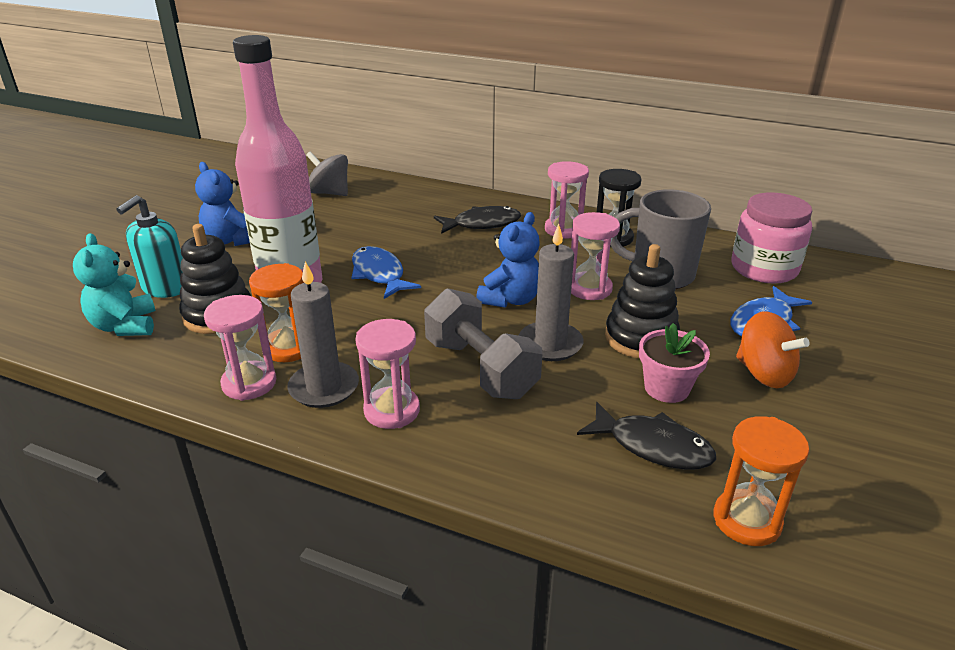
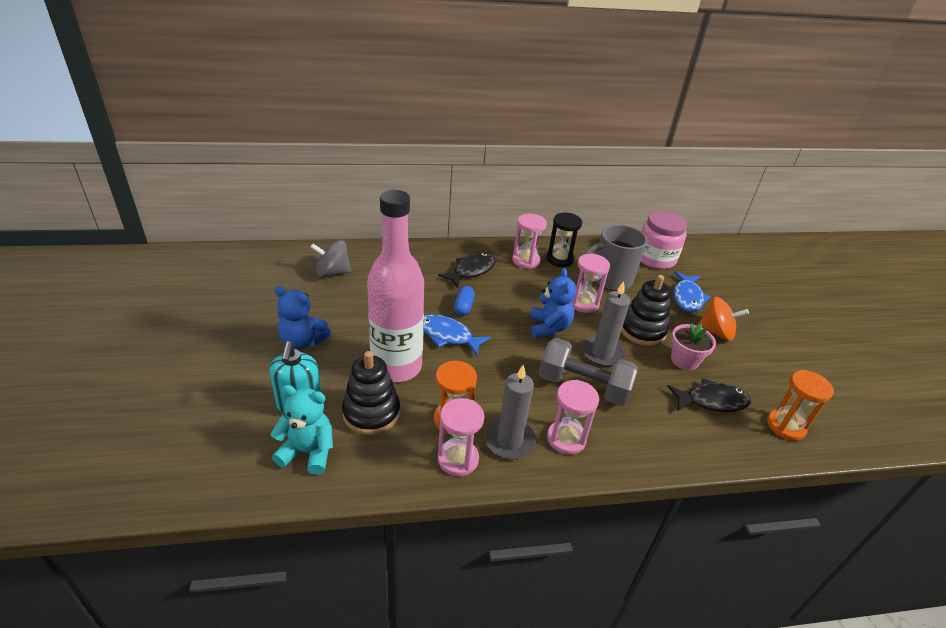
camera: 35 degrees left, 5 degrees up
(125, 326) = (308, 452): turquoise teddy bear -> turquoise teddy bear turned 150 degrees clockwise
(430, 254) = (463, 307): none -> blue capsule

